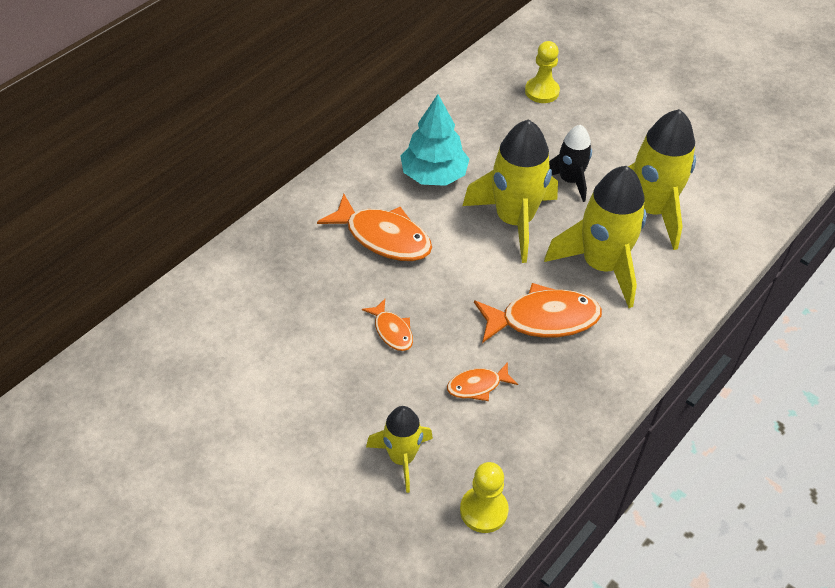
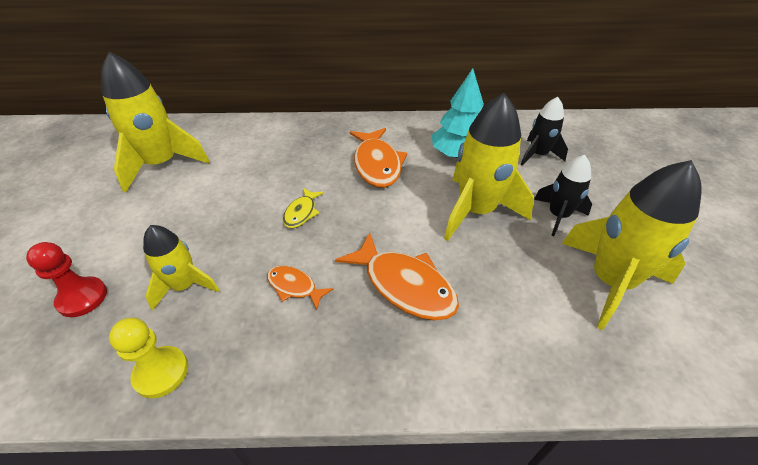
camera: 50 degrees right, 5 degrees down
(341, 538) = (82, 298): none -> red pawn
(392, 331) = (301, 213): orange fish -> yellow fish
(493, 129) = (538, 155): none -> black rocket
(542, 91) = (608, 155): yellow pawn -> none
(601, 266) = (506, 287): yellow rocket -> yellow rocket (161, 164)

